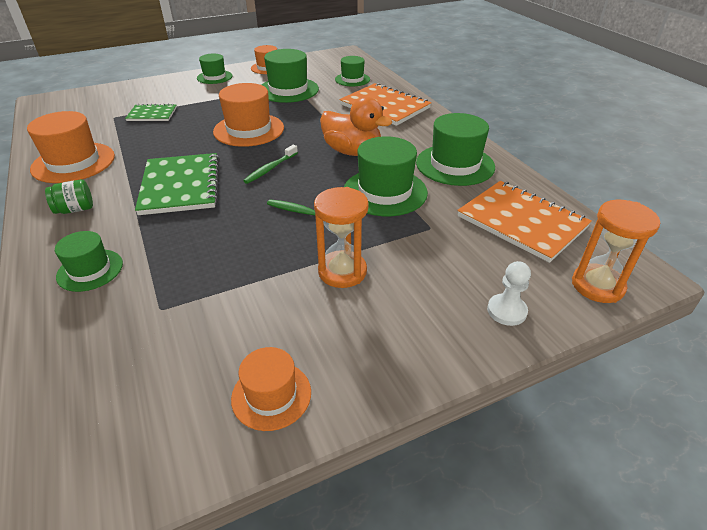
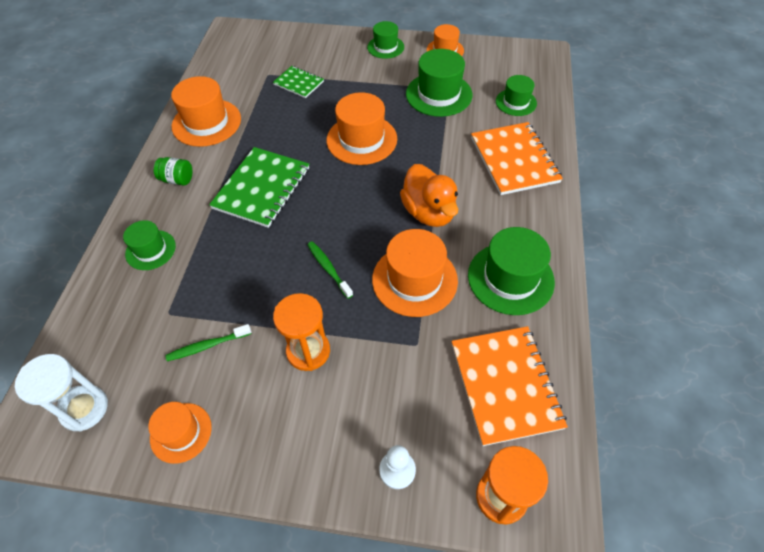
camera: 35 degrees right, 15 degrees up
(122, 440) = (84, 409): none -> white hourglass
(270, 168) = (342, 201): green toothbrush -> green toothbrush (207, 346)
(385, 192) = (414, 280): green hat -> orange hat

